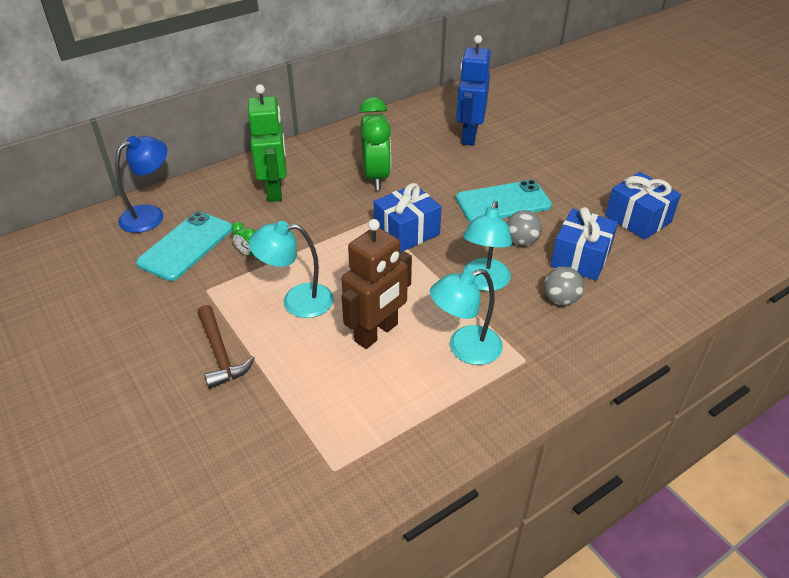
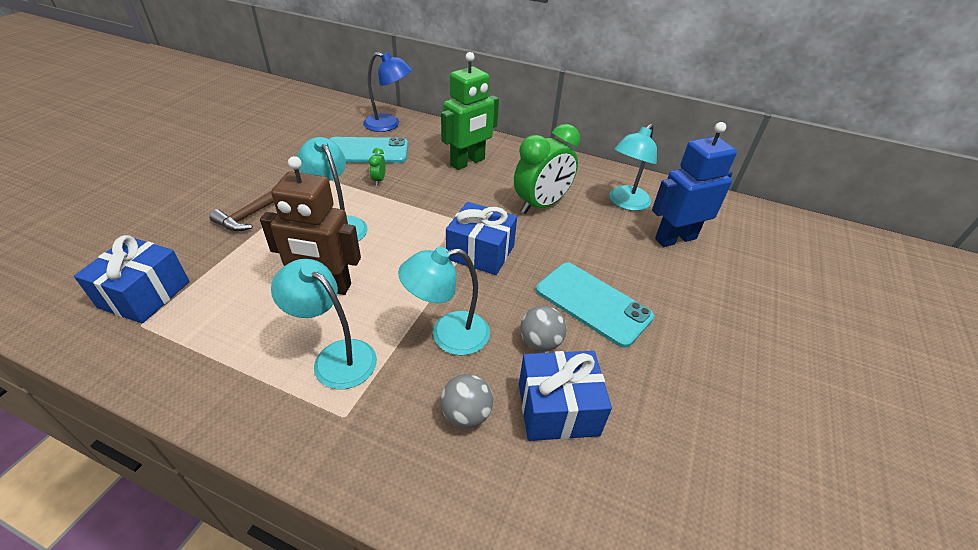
camera: 55 degrees right, 0 degrees up
(411, 137) = (625, 203): none -> turquoise lamp
(638, 219) = (694, 448): blue gift -> blue gift (145, 294)

